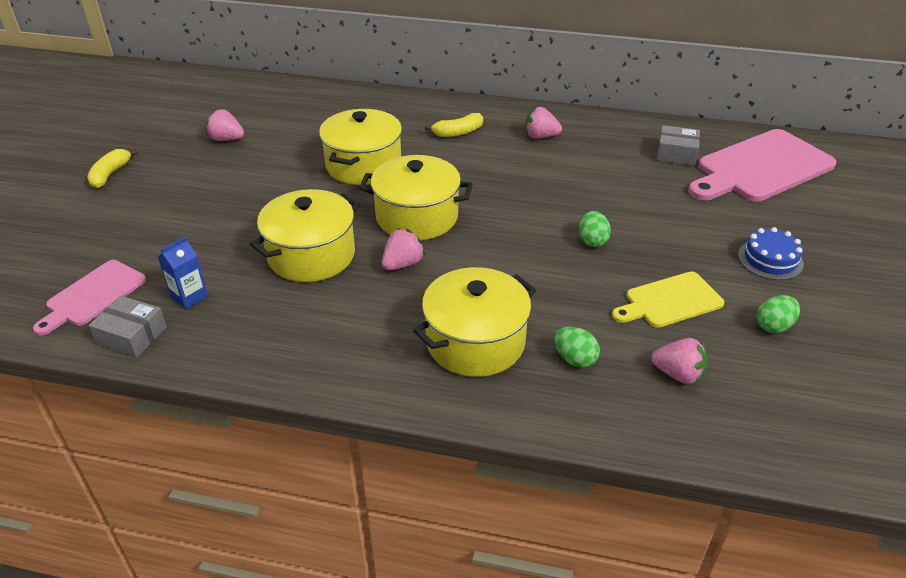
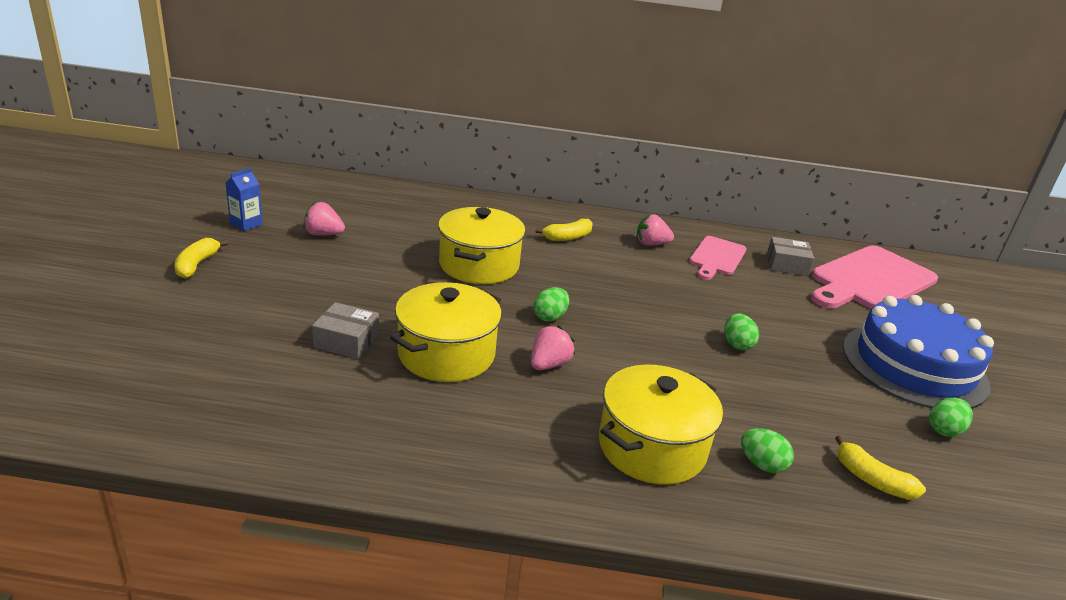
camera: 10 degrees left, 10 degrees down
(93, 295) = (199, 395): pink cutting board -> pink cutting board (716, 257)
(132, 335) = (255, 440): grey box -> grey box (346, 341)
(189, 296) = (316, 396): blue carton -> blue carton (246, 224)
(417, 217) = (550, 317): yellow pot -> green egg
(670, 301) = (835, 405): yellow cutting board -> none
(678, 374) = (872, 480): pink strawberry -> yellow banana
(770, 259) = (914, 365): blue cake -> blue cake, size x2.19

